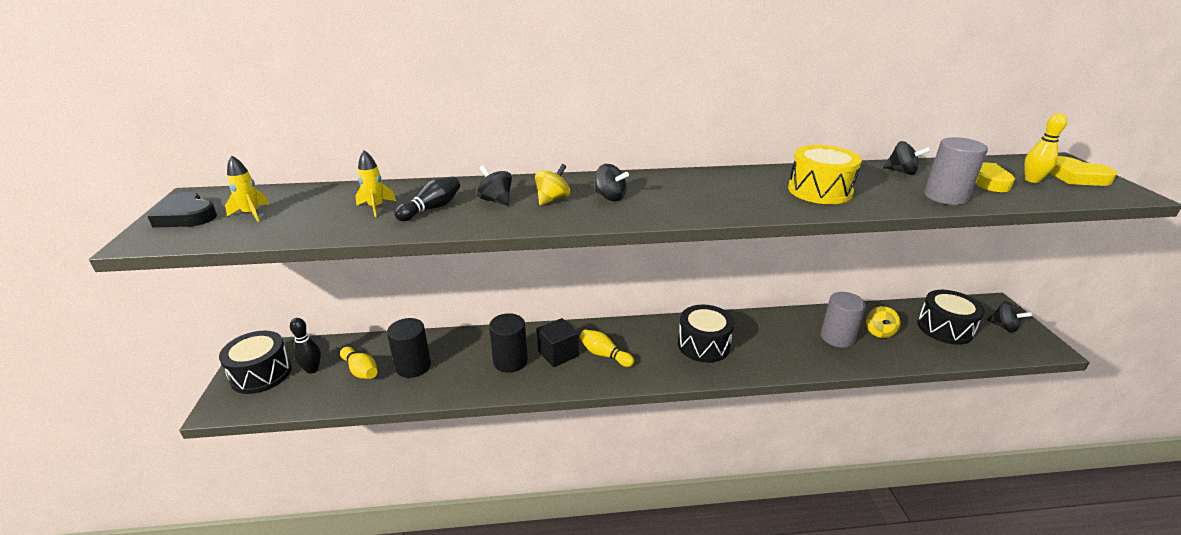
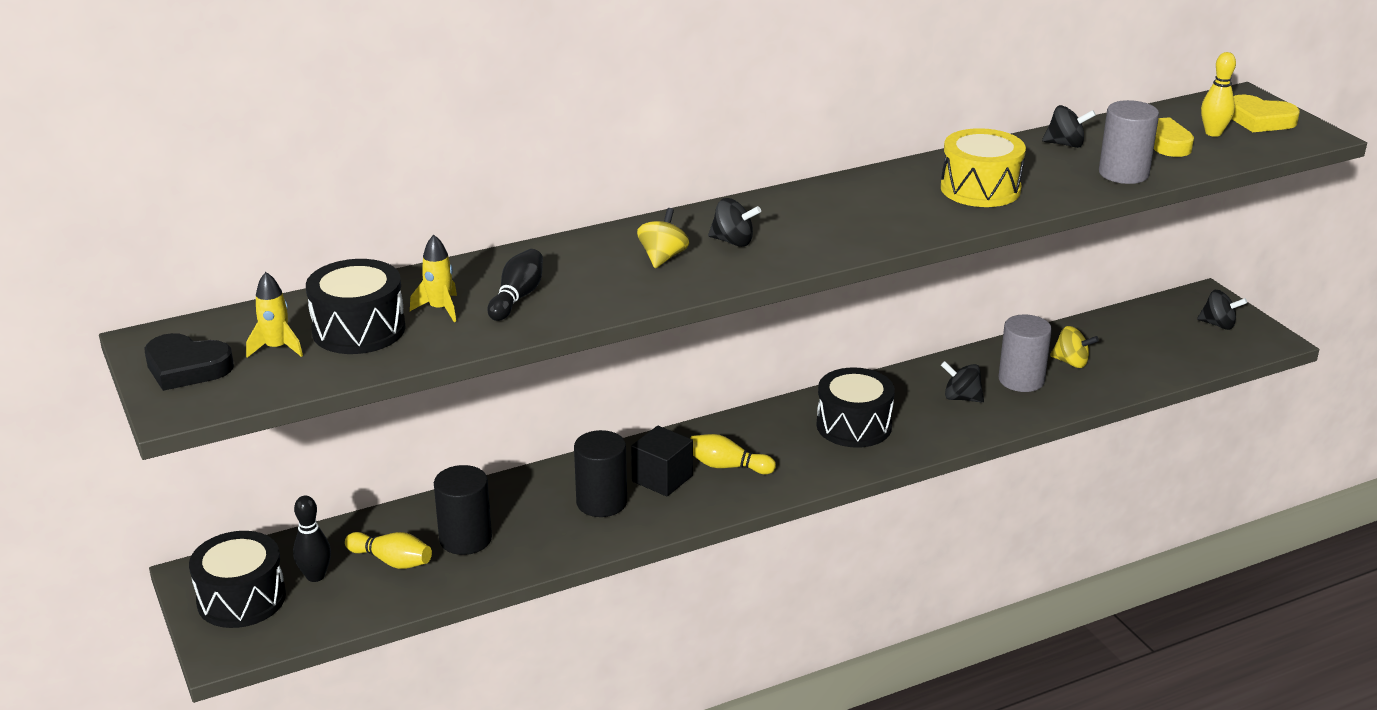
camera: 20 degrees left, 0 degrees up
(496, 200) = (590, 271): black spinning top -> black spinning top (961, 398)
(879, 332) = (1071, 362): yellow spinning top -> yellow spinning top turned 60 degrees counterclockwise
(944, 328) = (1149, 341): black drum -> black drum (359, 329)

